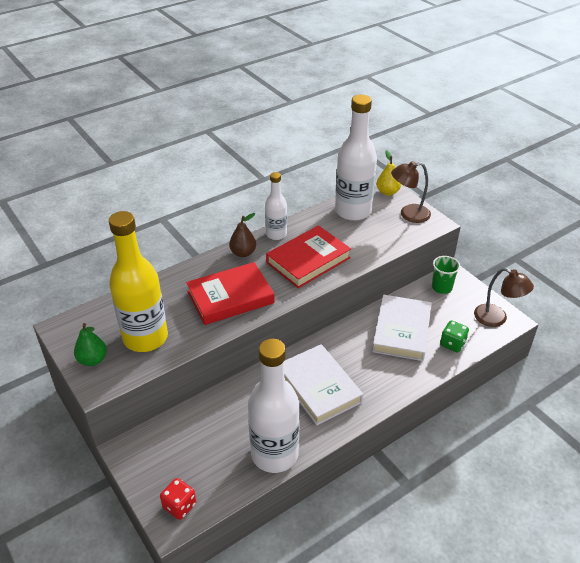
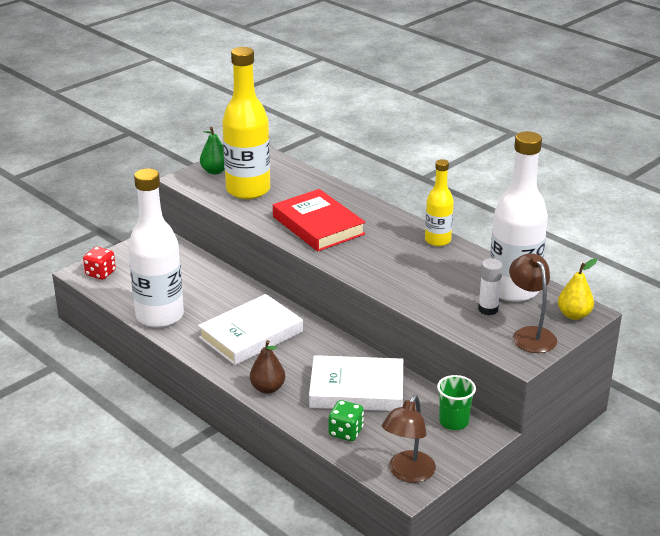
camera: 80 degrees right, 10 degrees down
(243, 253) = (394, 224): brown pear -> brown pear (267, 388)
(276, 234) = (437, 240): white bottle -> yellow bottle
(308, 260) = (398, 266): red book -> none
(376, 226) = (488, 309): none -> white glue stick

